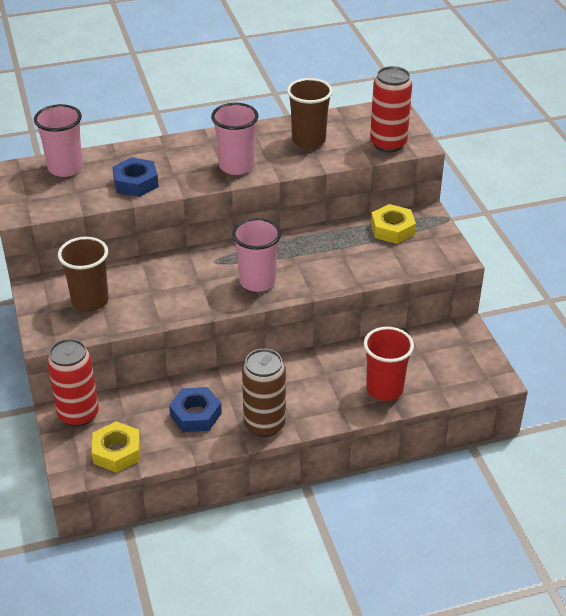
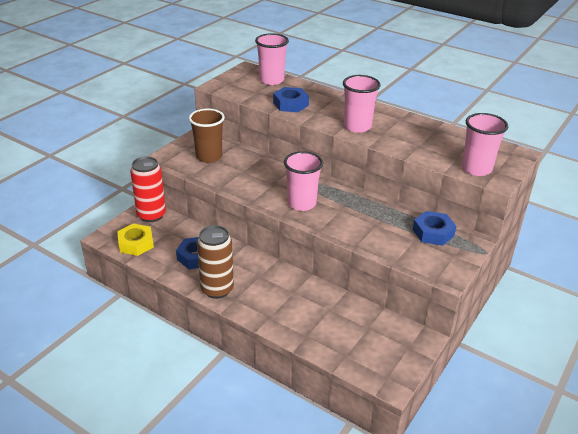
camera: 50 degrees right, 5 degrees down
(308, 140) = (426, 138): brown cup -> none
(384, 389) = (310, 328): red cup -> none
(388, 144) = (476, 169): red can -> pink cup
(392, 229) = (433, 233): yellow nut -> blue nut

